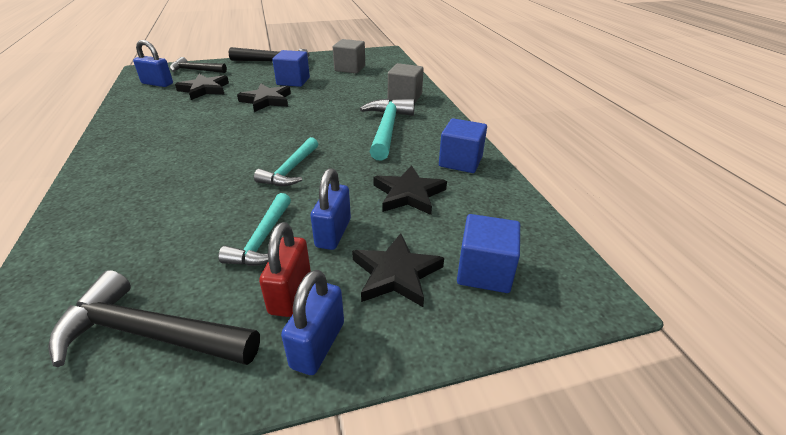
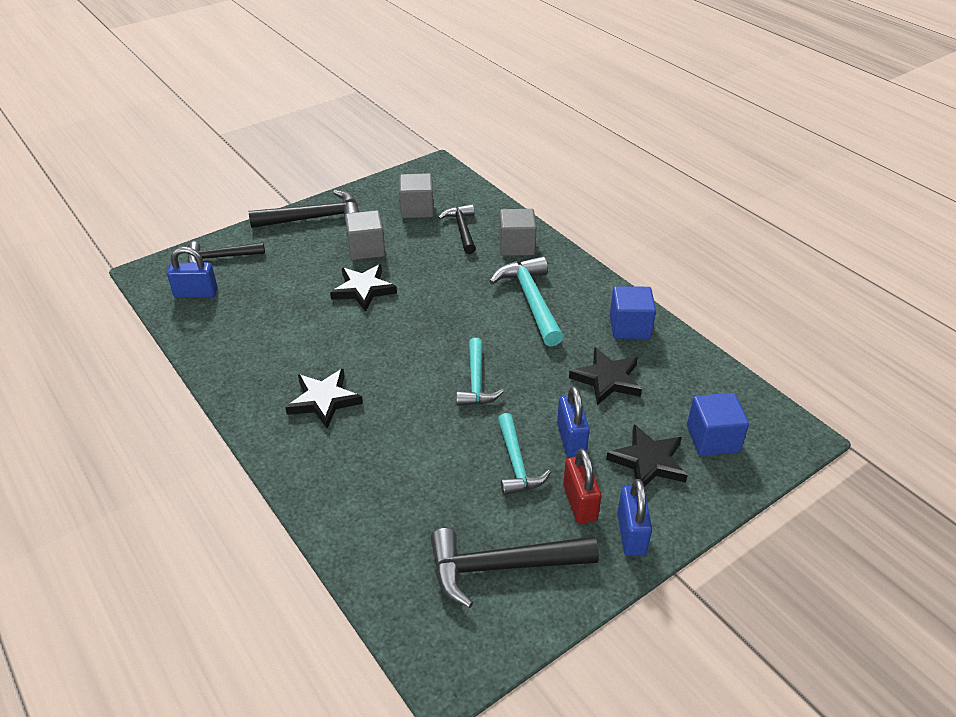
camera: 20 degrees left, 5 degrees up
(204, 89) = (269, 289): black star -> black star (324, 400)
(293, 81) = (366, 249): blue cube -> grey cube
(371, 82) = (462, 229): none -> black hammer

